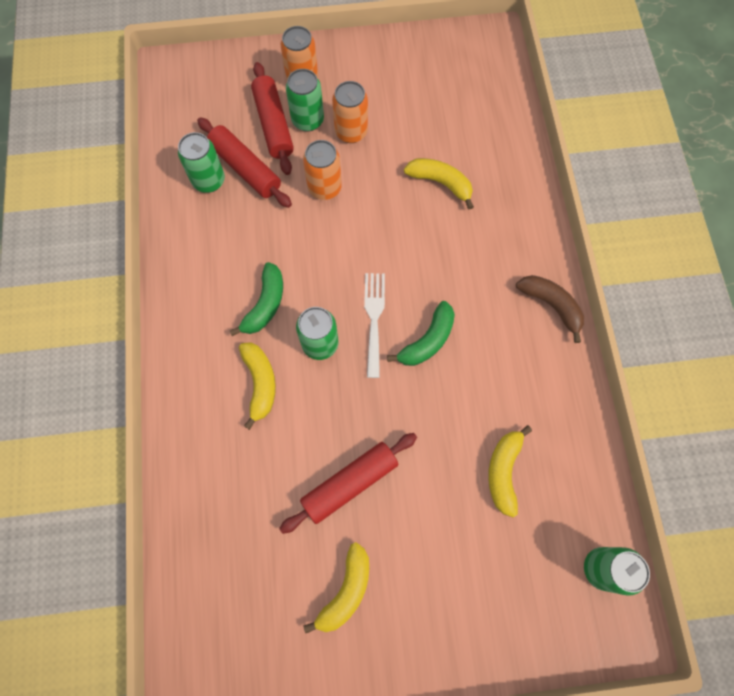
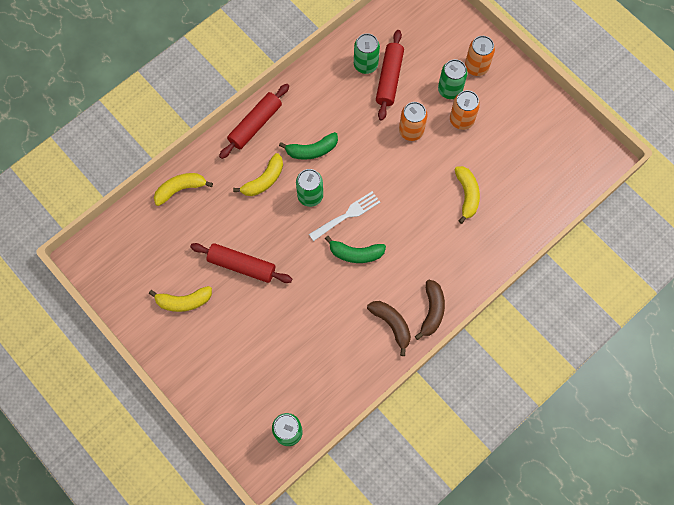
camera: 55 degrees right, 0 degrees up
(273, 124) = (431, 73): red rolling pin -> red rolling pin (255, 124)
(503, 471) = (307, 345): yellow banana -> yellow banana (180, 189)
(540, 358) = (391, 324): none -> brown banana

